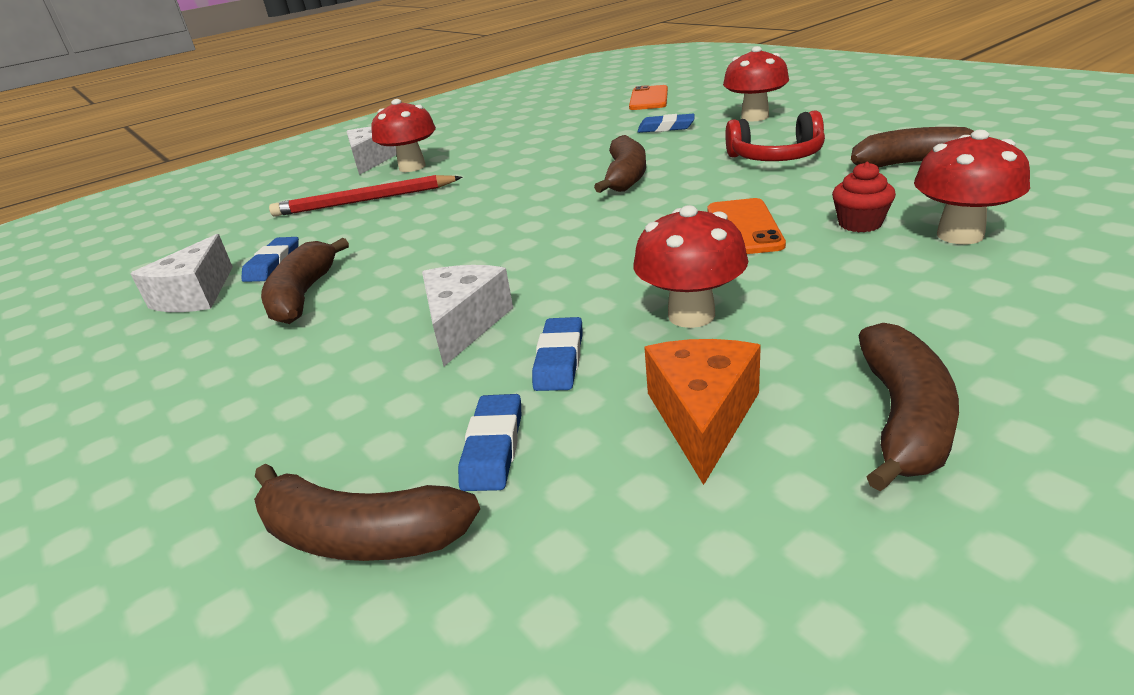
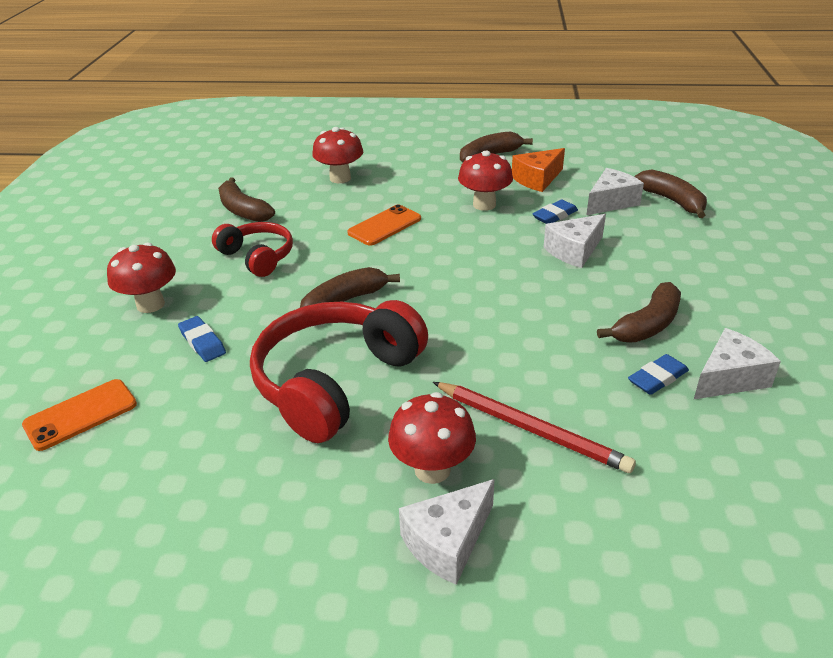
camera: 140 degrees left, 5 degrees up
(493, 447) = (611, 202): blue eraser -> white cheese
(536, 157) = (335, 381): none -> red headphones
(860, 224) = (348, 200): red cupcake -> none

